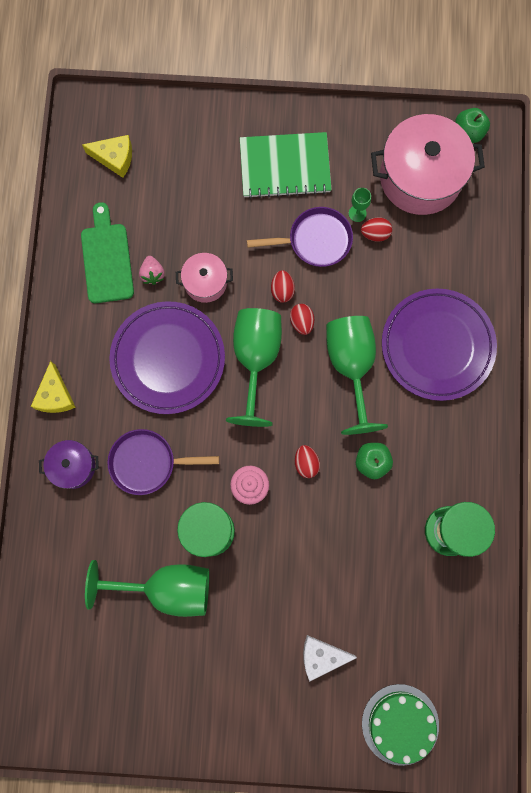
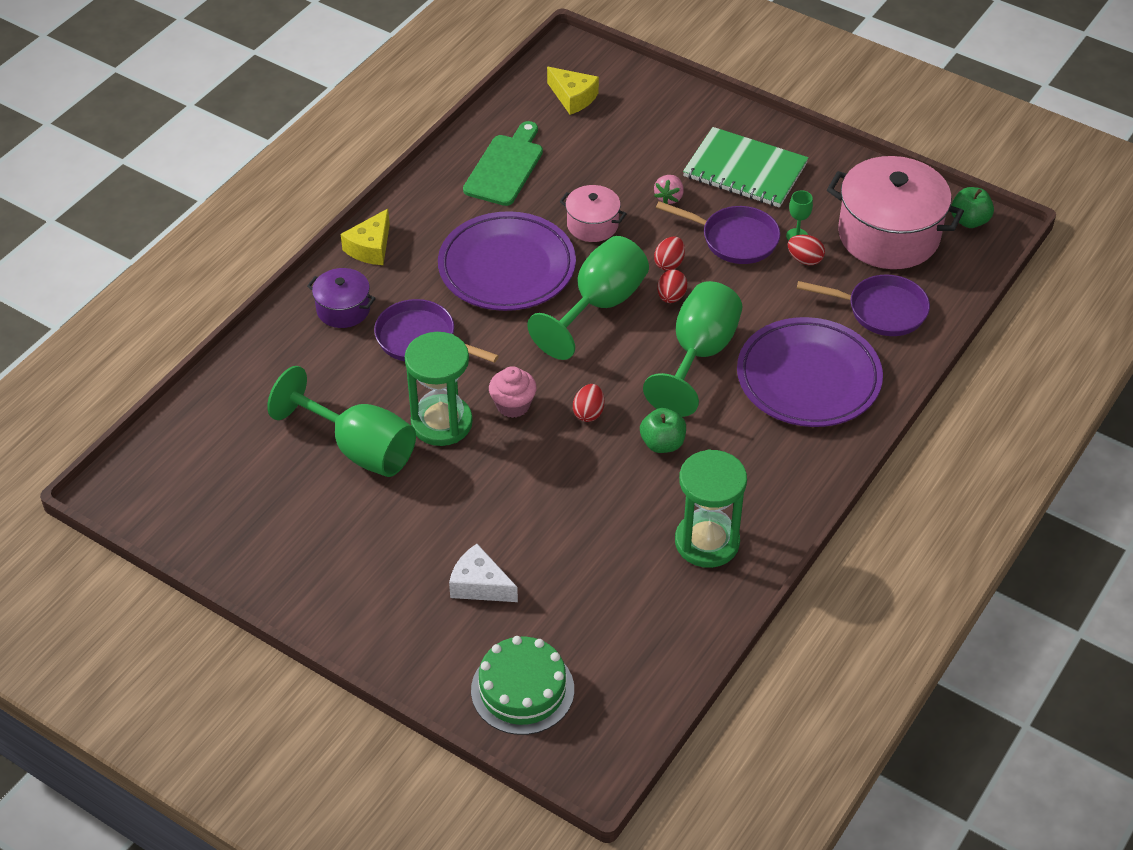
camera: 30 degrees right, 30 degrees down
(152, 274) = (543, 197): pink strawberry -> pink strawberry (669, 197)
(453, 254) = (881, 310): none -> purple pan

